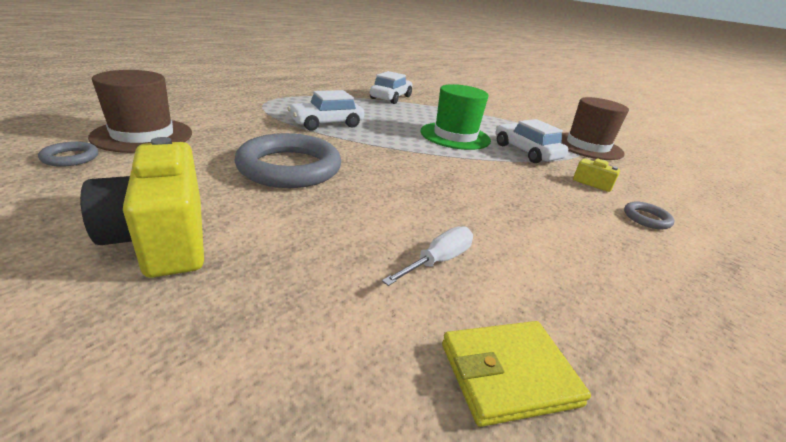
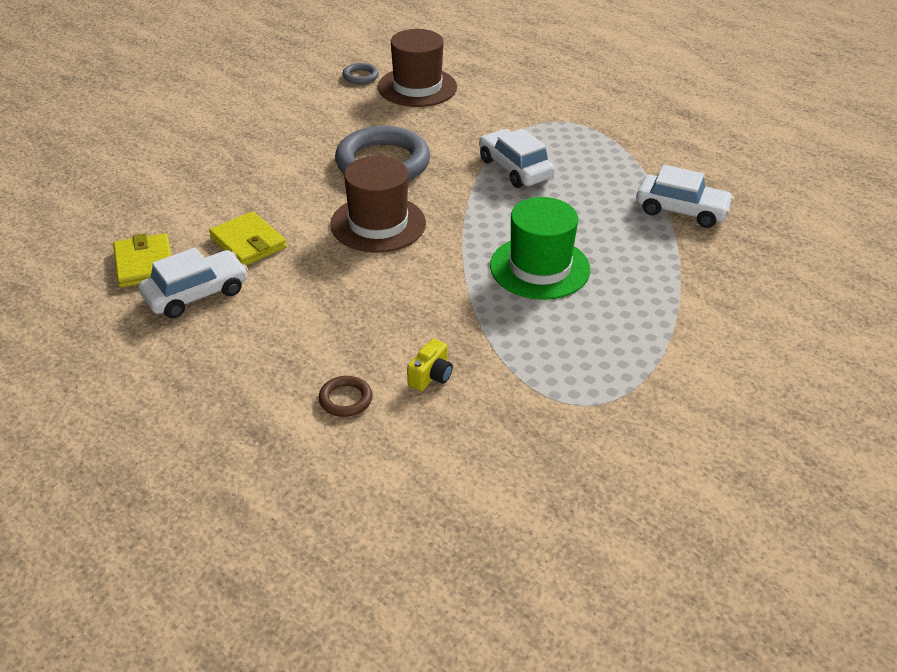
camera: 90 degrees right, 10 degrees up
(163, 238) = (262, 136): yellow camera -> none
(438, 261) = (248, 243): white screwdriver -> yellow wallet
(526, 152) = (516, 331): white car -> white car (196, 294)
(587, 146) = (589, 413): brown hat -> brown hat (378, 224)
(646, 218) = (345, 399): grey ring -> brown ring

